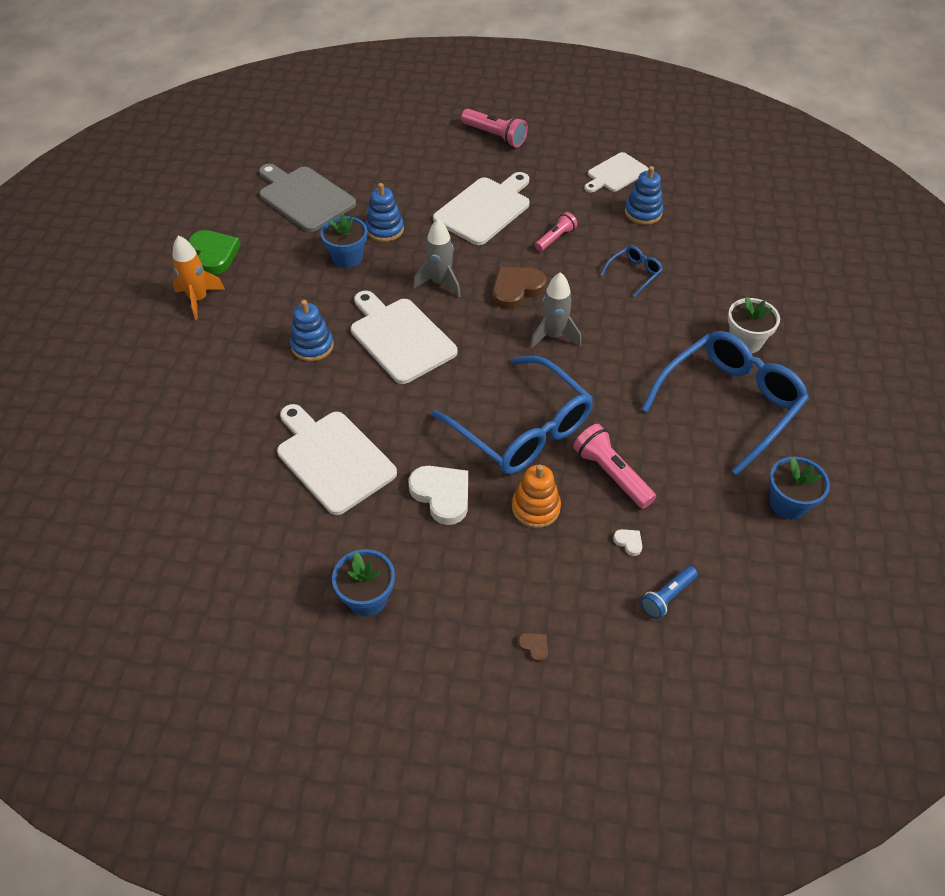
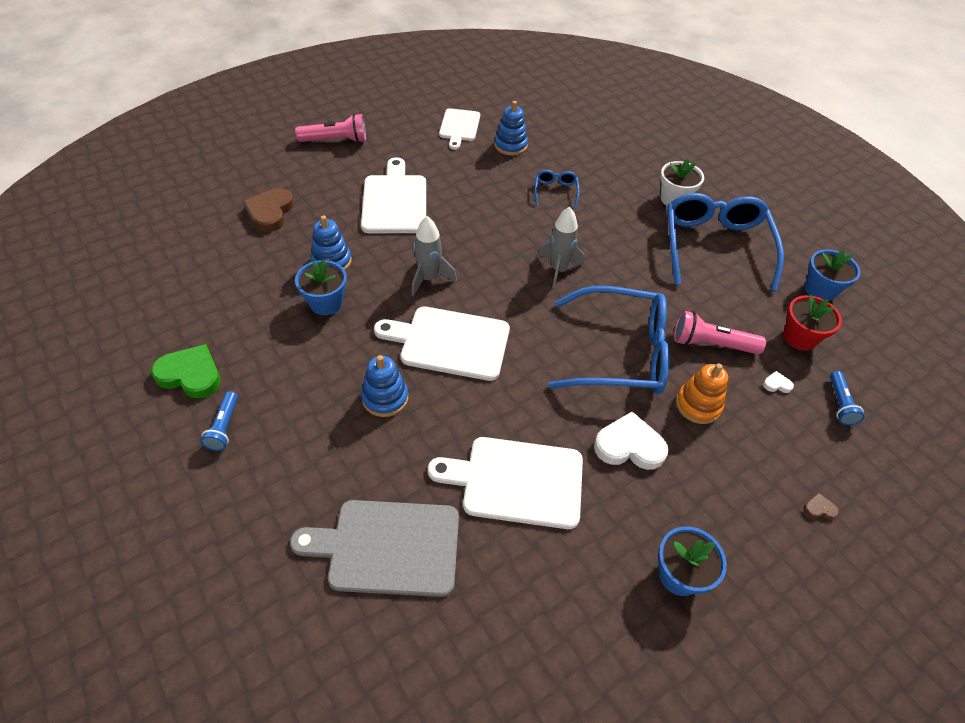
camera: 45 degrees left, 0 degrees up
(198, 299) = (224, 427): orange rocket -> blue flashlight
(304, 197) = (224, 273): grey cutting board -> grey cutting board (388, 547)
(516, 289) = (491, 250): brown heart -> brown heart (270, 212)
(555, 238) = (473, 196): pink flashlight -> none
(706, 525) = (799, 337): none -> red flower pot

